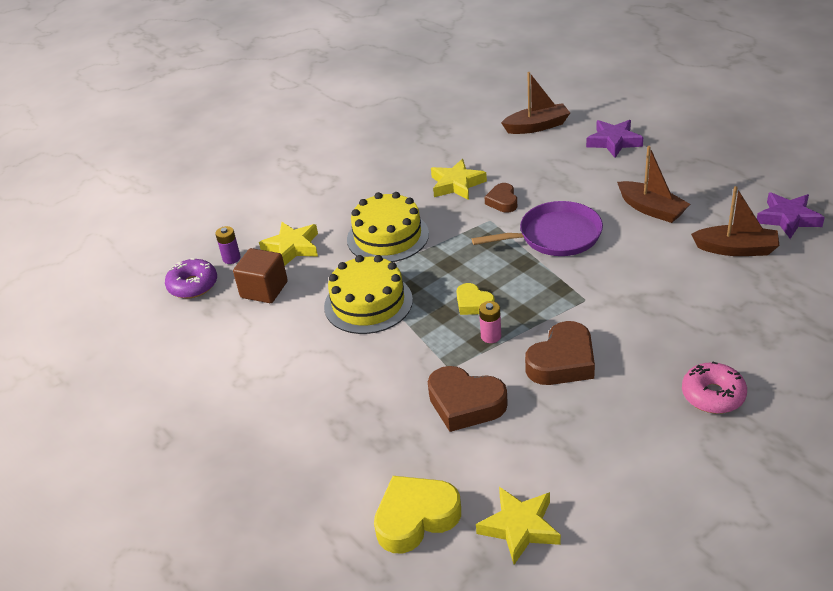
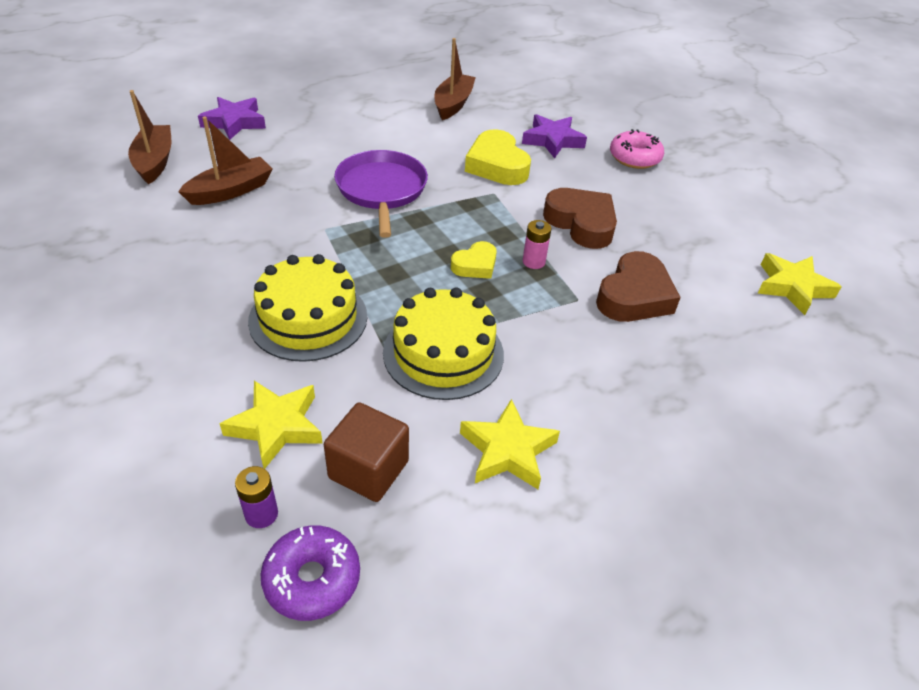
camera: 90 degrees left, 5 degrees up
(415, 518) = (793, 354): yellow heart -> yellow heart (497, 165)
(456, 184) = (231, 242): yellow star -> yellow star (508, 450)
(502, 201) = (294, 213): brown heart -> none
(651, 209) = (370, 128): brown boat -> brown boat (230, 191)
(788, 219) = (423, 73): purple star -> purple star (552, 140)

